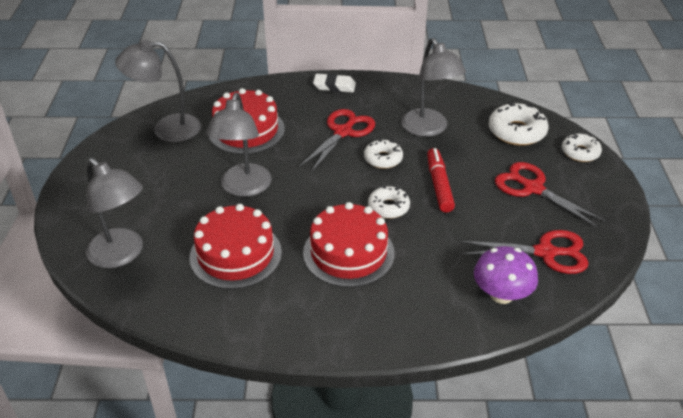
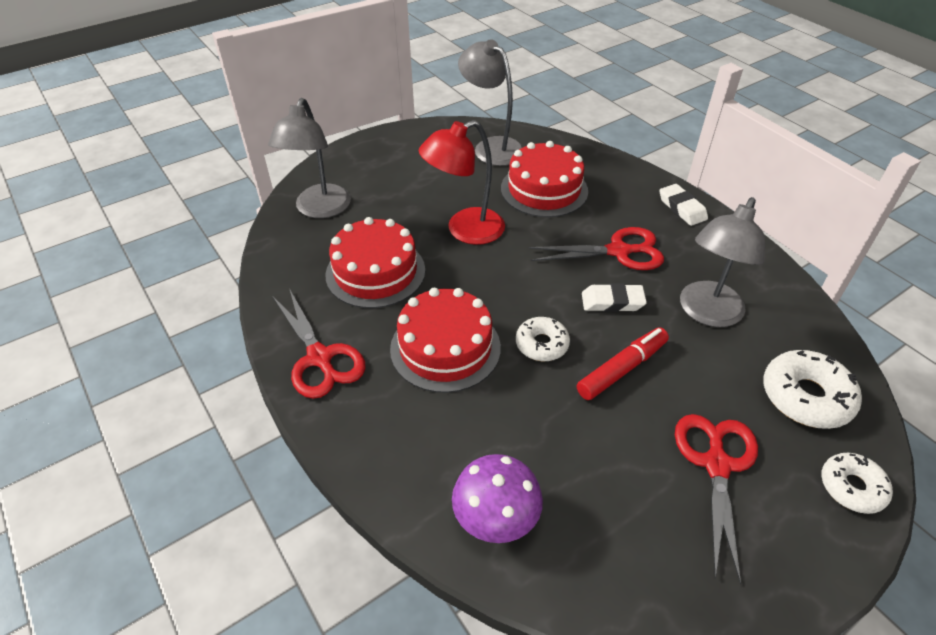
camera: 55 degrees right, 5 degrees up
(243, 188) = (465, 230): grey lamp -> red lamp
(383, 159) = (612, 302): white donut -> white eraser
(545, 253) = (610, 534): red scissors -> red scissors (320, 358)

